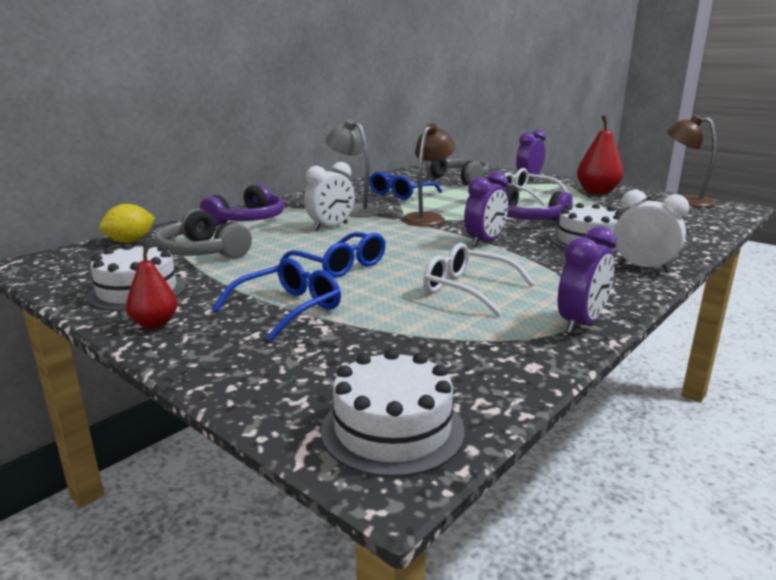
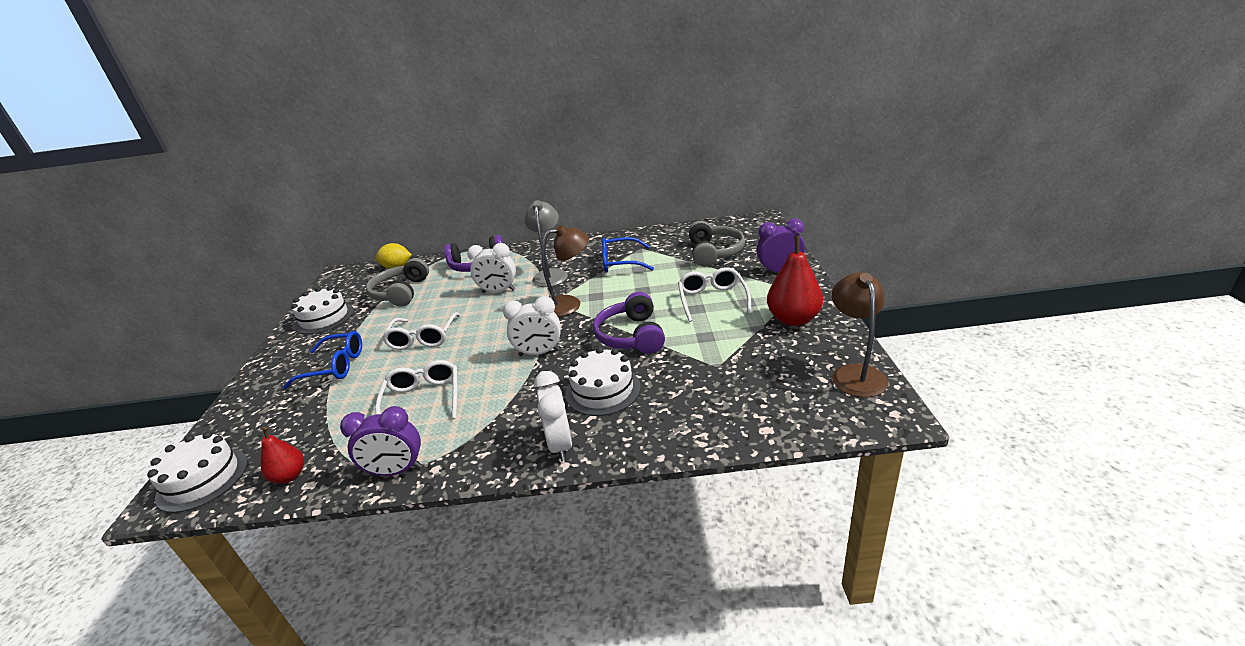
camera: 50 degrees right, 10 degrees up
(155, 323) = (286, 349): red pear -> red pear (289, 476)
(340, 265) = (423, 338): blue glasses -> white glasses
(485, 242) = (539, 353): purple clock -> white clock

